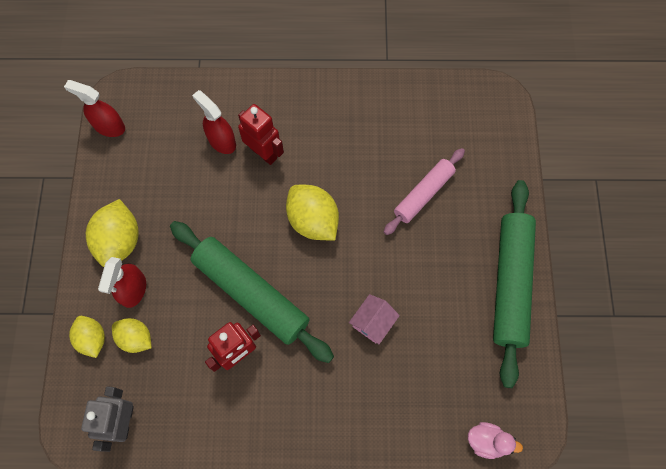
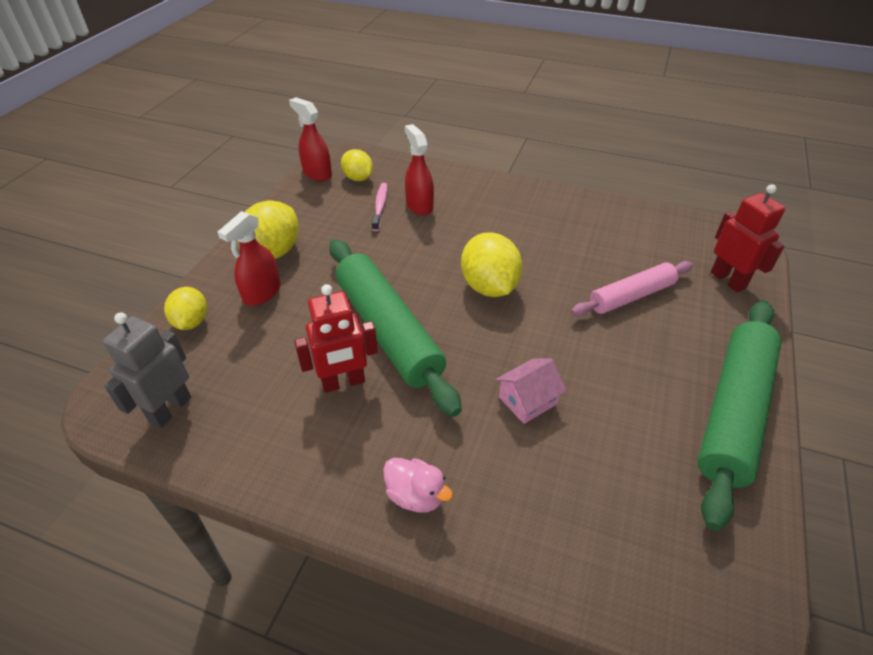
camera: 20 degrees right, 25 degrees down
(136, 338) = (237, 334): yellow lemon -> yellow lemon (358, 178)
(187, 153) = (380, 206): none -> pink toothbrush
(264, 153) = (458, 223): red robot -> red robot (728, 280)
(487, 441) = (662, 606): pink duck -> pink duck (416, 495)

